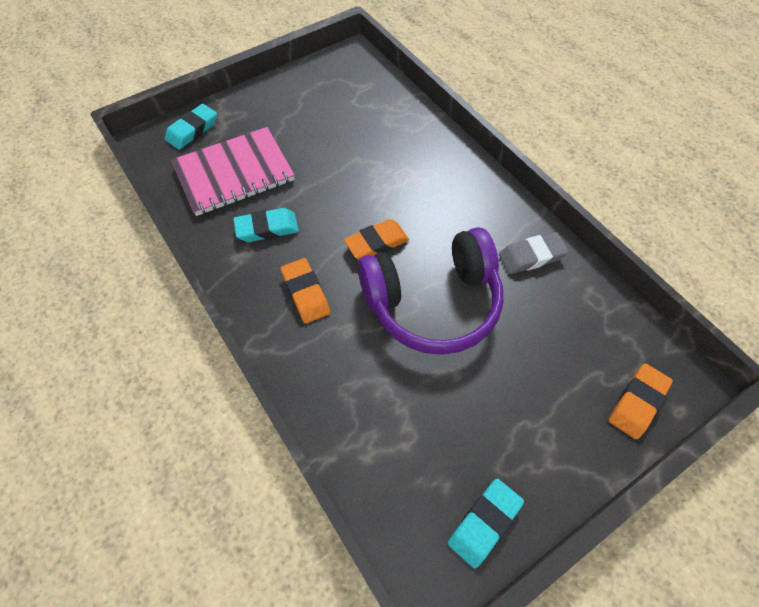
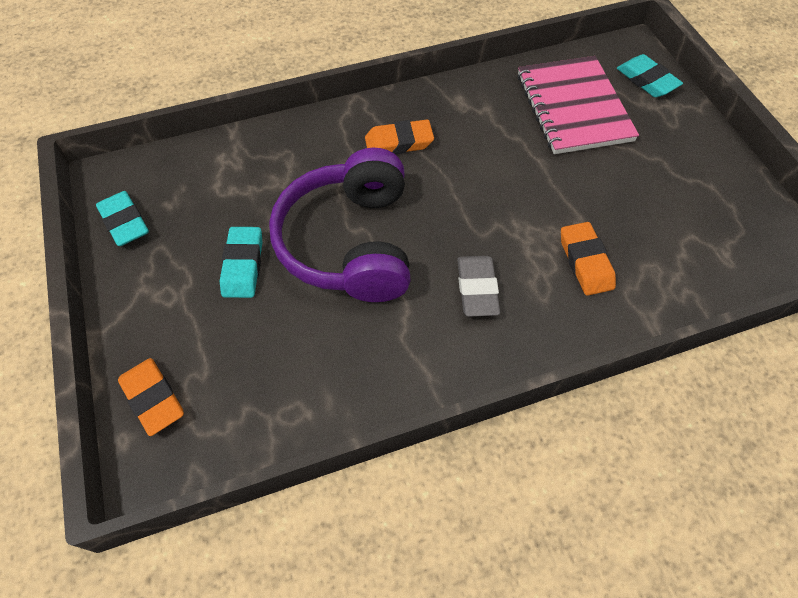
camera: 105 degrees right, 0 degrees up
(267, 228) = (489, 124): turquoise eraser -> turquoise eraser (243, 265)
(376, 243) = (443, 211): orange eraser -> orange eraser (585, 262)
(531, 256) = (377, 363): grey eraser -> grey eraser (477, 289)

